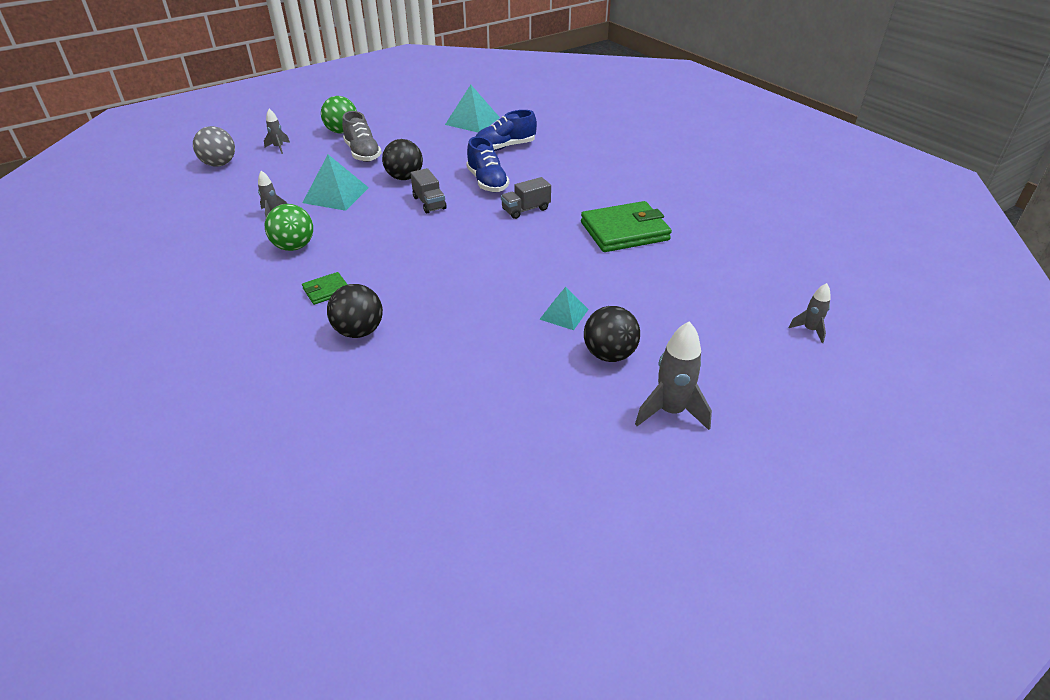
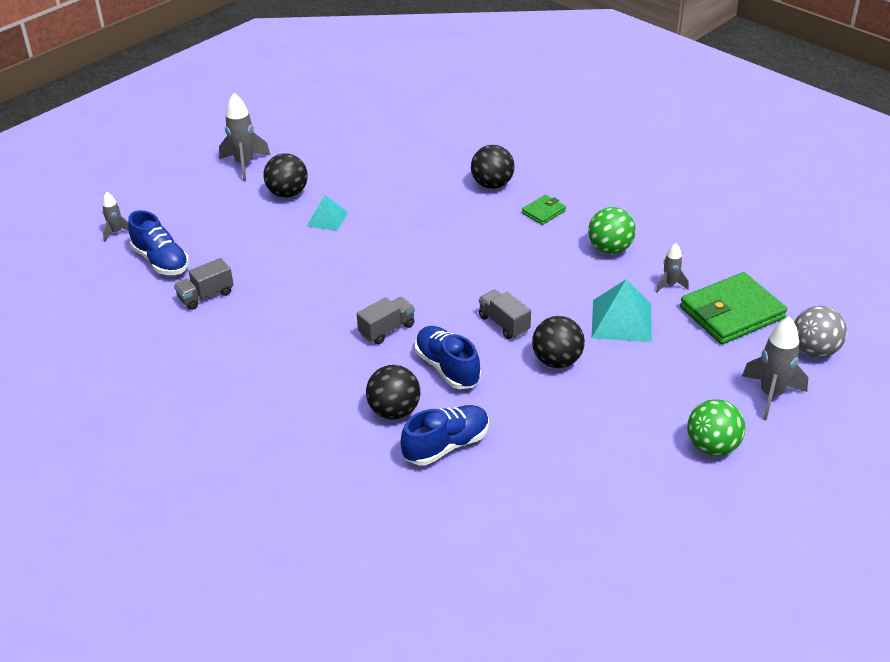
camera: 170 degrees right, 0 degrees up
(278, 147) = (771, 395): grey rocket -> grey rocket, size x1.76
(363, 153) = (644, 400): grey shoe -> none
(472, 121) = (522, 510): turquoise pyramid -> none
(534, 165) = (394, 411): none -> black ball
(624, 231) = (271, 314): green wallet -> green wallet (732, 313)
(687, 252) = (206, 295): none -> grey truck
(743, 290) = (161, 261): none -> blue shoe

